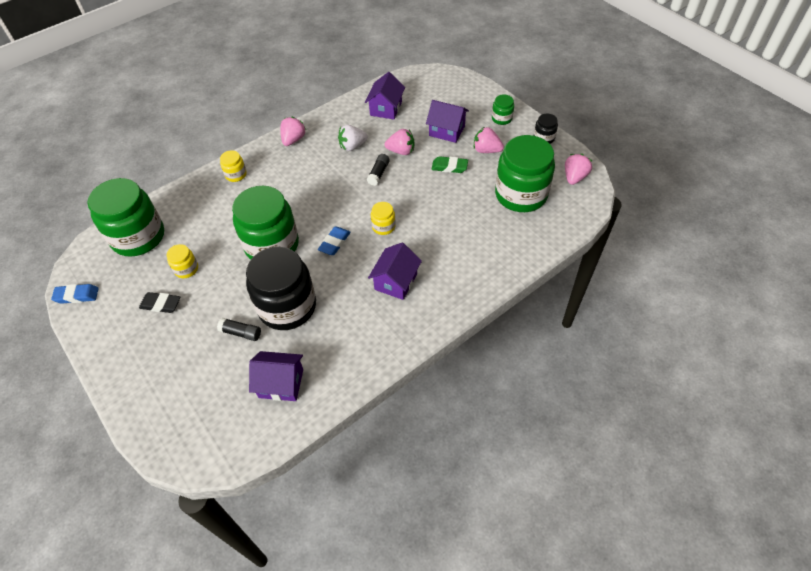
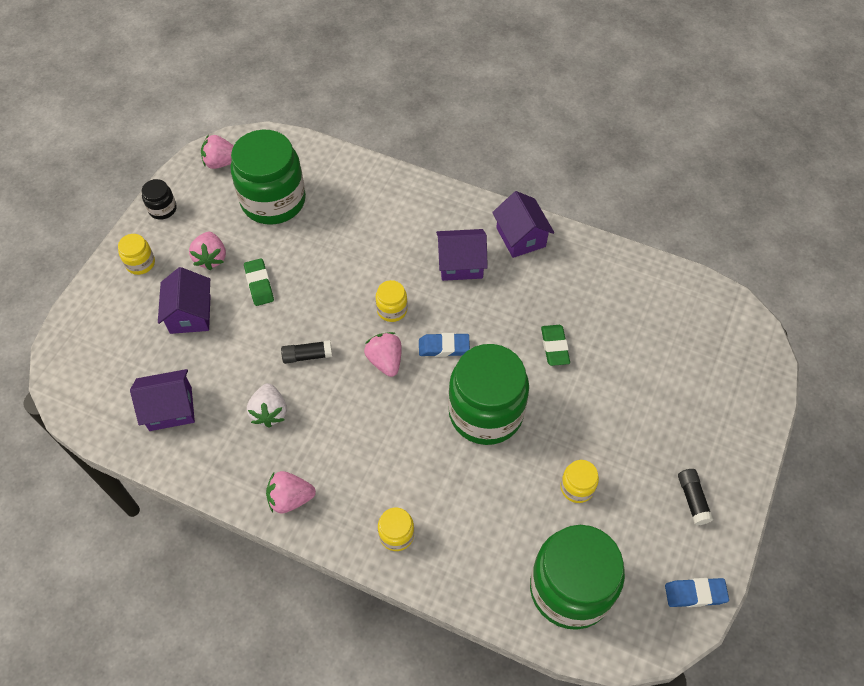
camera: 120 degrees left, 5 degrees up
(77, 296) = (695, 594): blue eraser -> blue eraser turned 60 degrees counterclockwise
(161, 304) = (638, 481): black eraser -> none
(241, 333) = (613, 372): black glue stick -> black glue stick (692, 499)
(281, 383) = (637, 303): purple house -> purple house (520, 237)
(287, 307) = (554, 347): black jar -> green eraser
(352, 146) = (269, 412): white strawberry -> white strawberry turned 45 degrees clockwise
(401, 151) = (253, 349): pink strawberry -> pink strawberry (385, 361)
(501, 118) = (140, 263): green jar -> yellow jar

